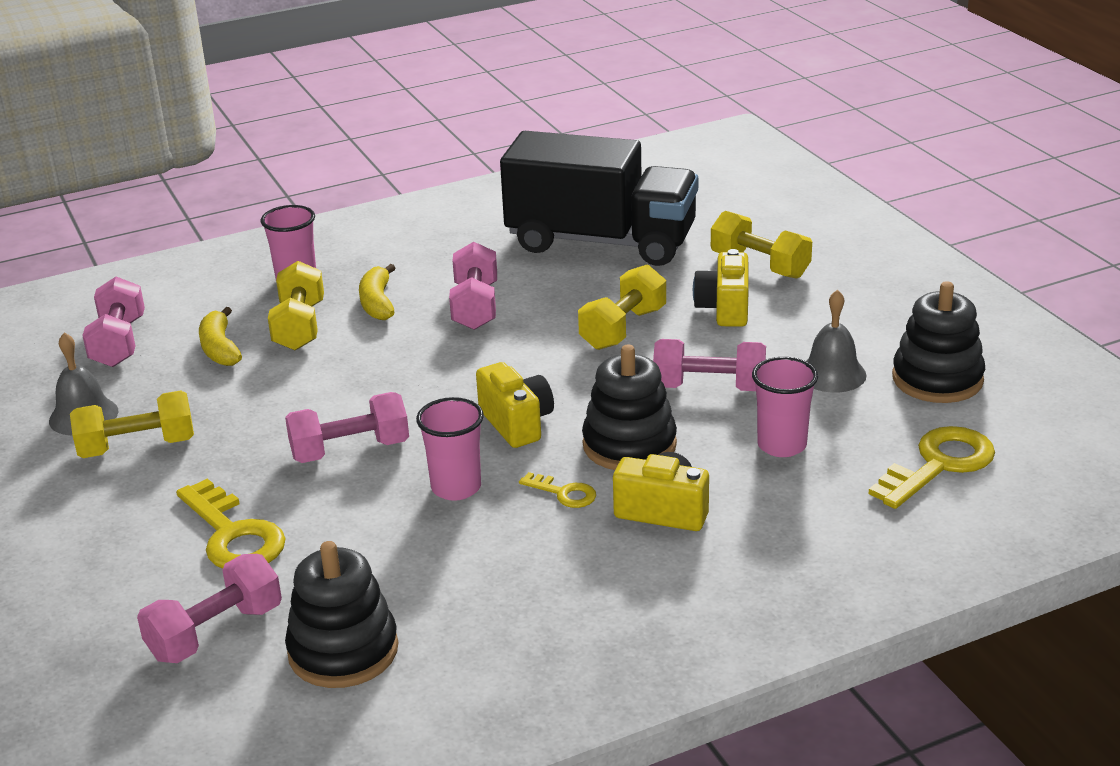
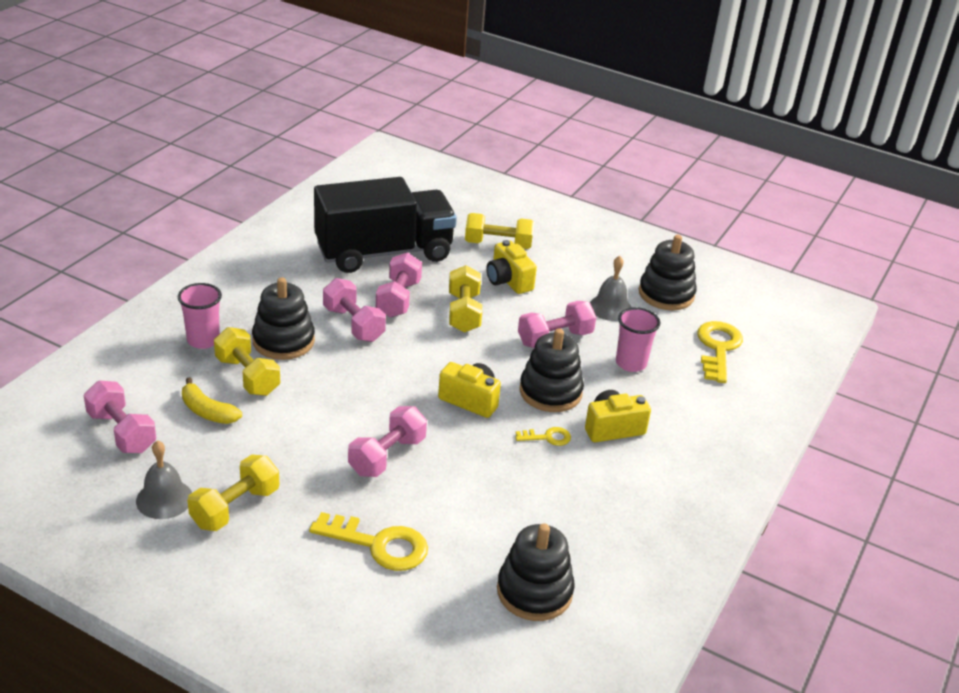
camera: 40 degrees left, 5 degrees up
(215, 632) = (444, 615): pink dumbbell -> pink dumbbell (398, 299)
(378, 303) = (283, 341): yellow banana -> black stacking toy
(456, 487) = (482, 457): pink cup -> none

